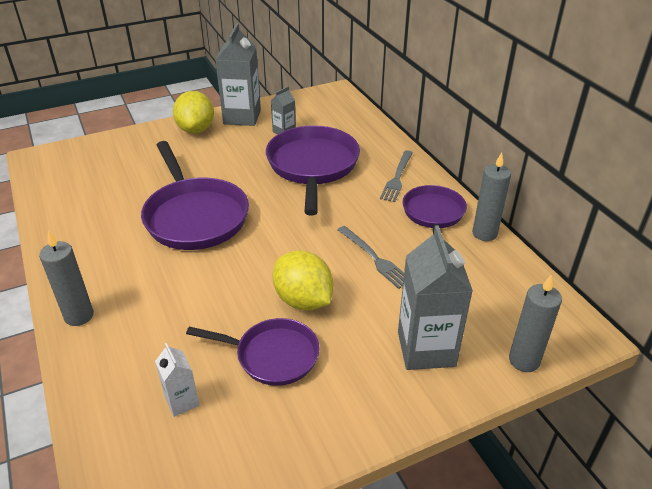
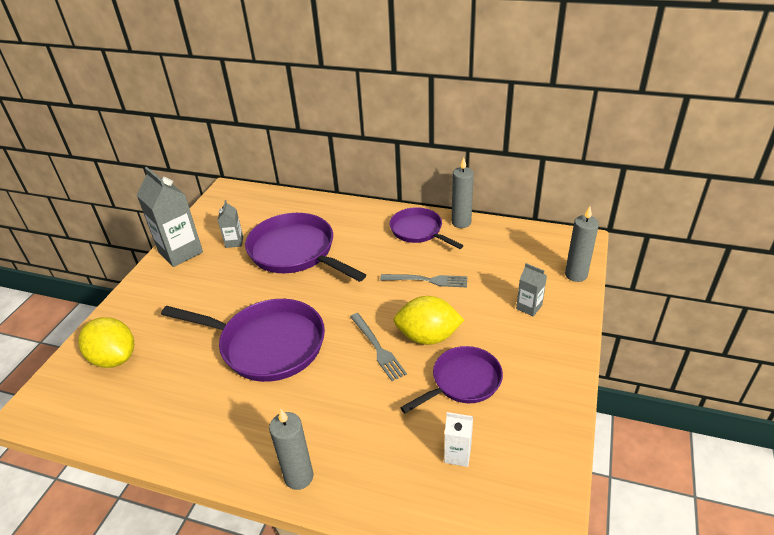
camera: 45 degrees left, 0 degrees up
(196, 129) = (156, 285): yellow lemon -> yellow lemon (114, 358)
(397, 178) = (363, 223): grey fork -> grey fork (377, 348)
(426, 349) = (529, 307): grey carton -> grey carton, size x0.50

